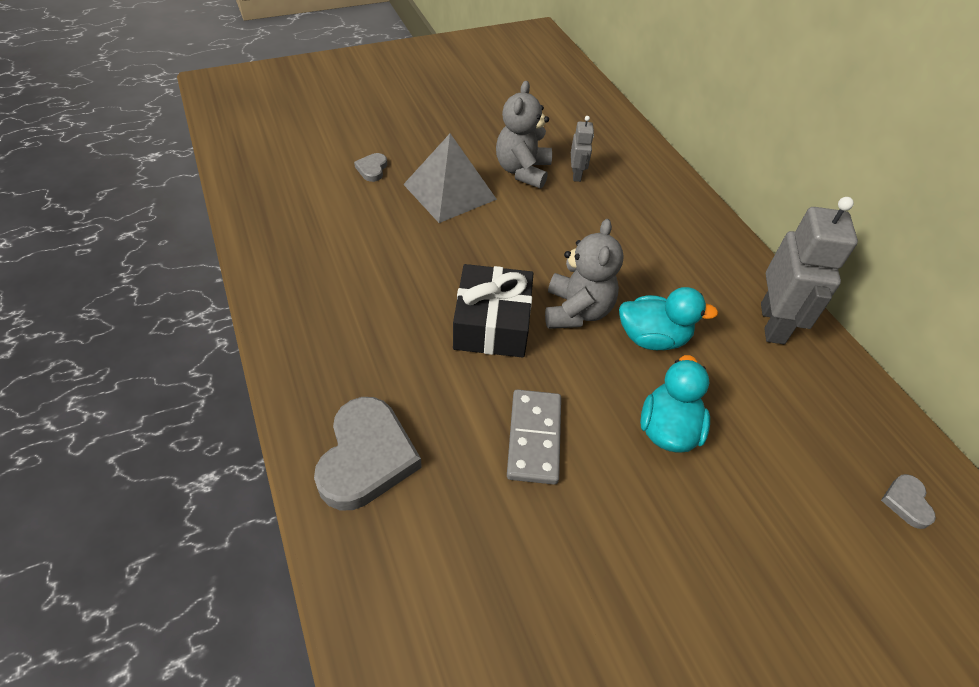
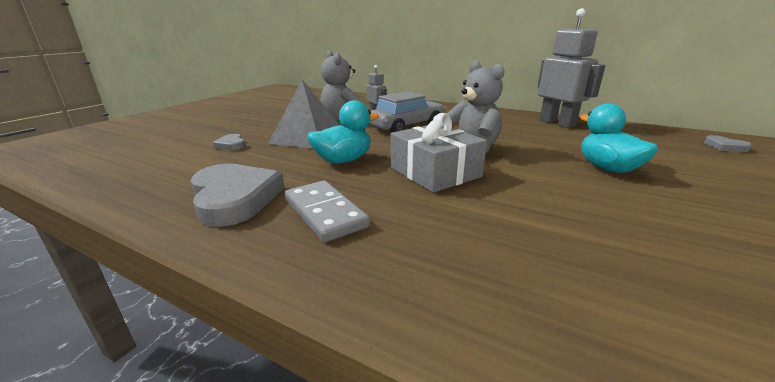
camera: 35 degrees left, 25 degrees down
(366, 457) = (488, 288): grey heart -> grey heart (234, 198)
(492, 324) = (435, 172): black gift -> grey gift
(534, 438) = (565, 206): grey domino -> grey domino (324, 213)
(574, 223) = (406, 126): none -> grey car
(652, 338) = (525, 144): turquoise duck -> turquoise duck (343, 160)

